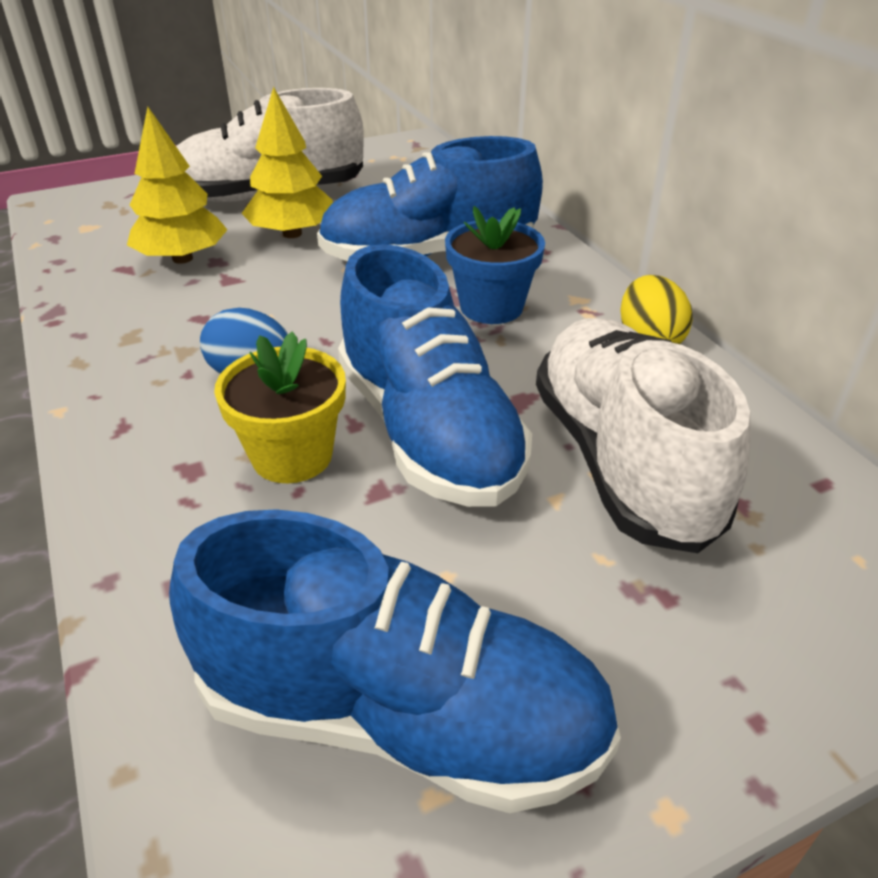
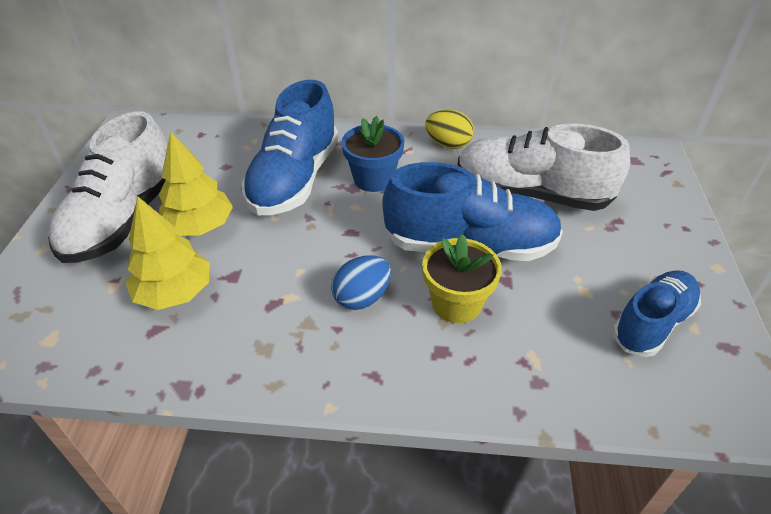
camera: 60 degrees left, 5 degrees up
(399, 715) = (652, 323): blue shoe -> blue shoe, size x0.64

